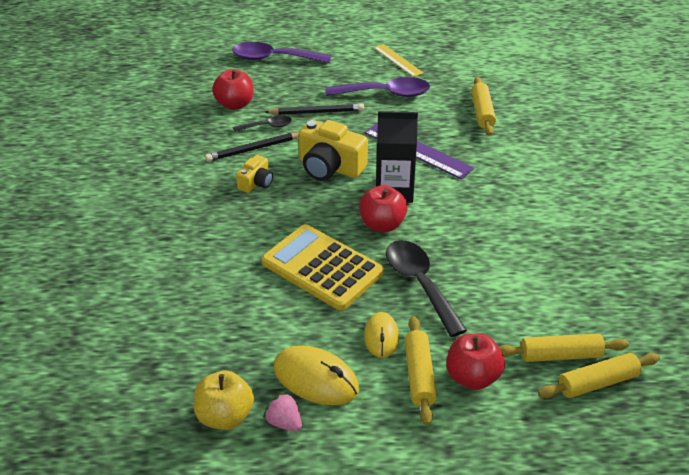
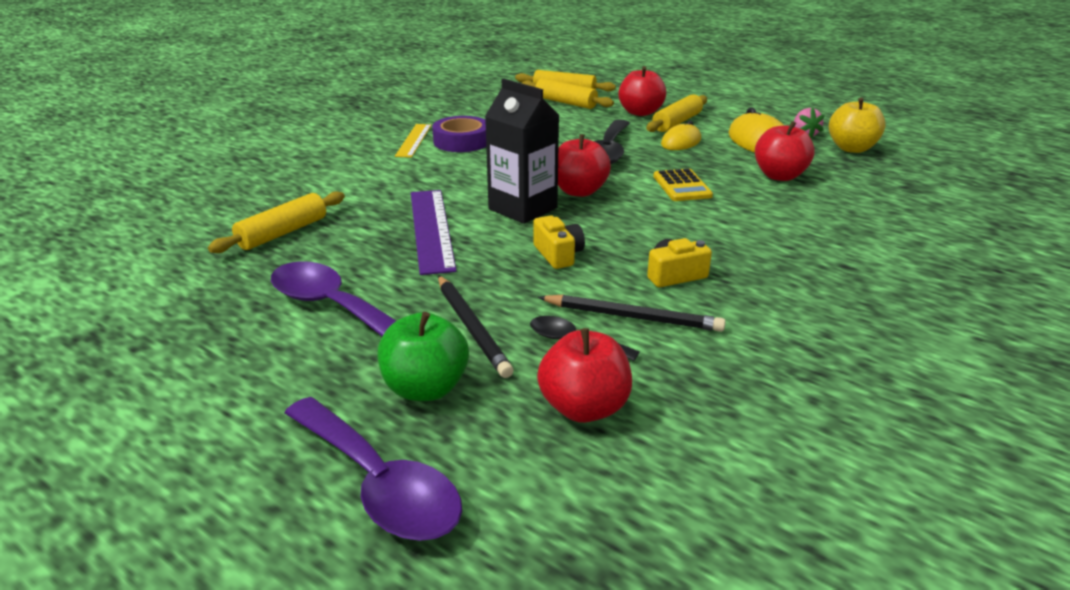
camera: 140 degrees left, 10 degrees down
(261, 323) = (779, 176): none -> red apple
(300, 85) = (425, 388): none -> green apple
(316, 112) = (471, 328): black pencil -> black pencil turned 150 degrees counterclockwise
(322, 268) = (682, 186): yellow calculator -> yellow calculator, size x0.51
(330, 167) = (558, 254): yellow camera -> yellow camera, size x0.55
(398, 60) = (207, 352): yellow ruler -> yellow ruler (414, 140)
(537, 237) = (462, 141): none -> purple tape

